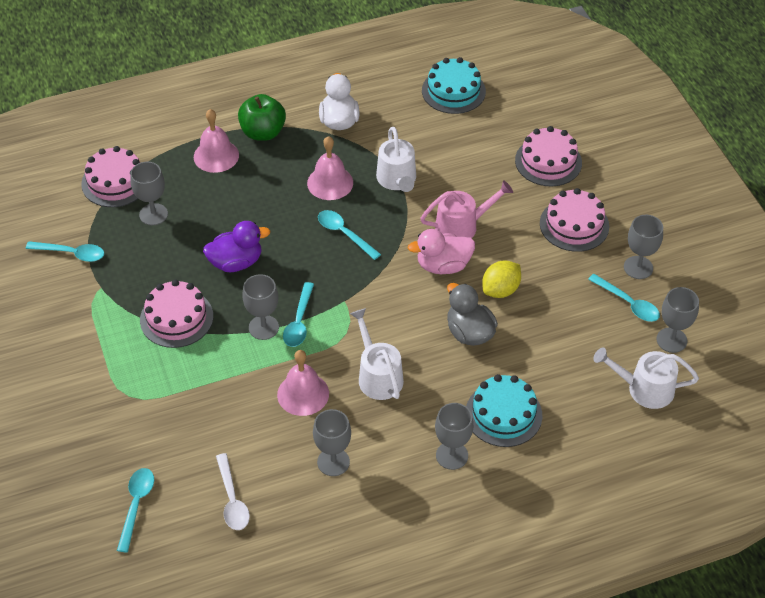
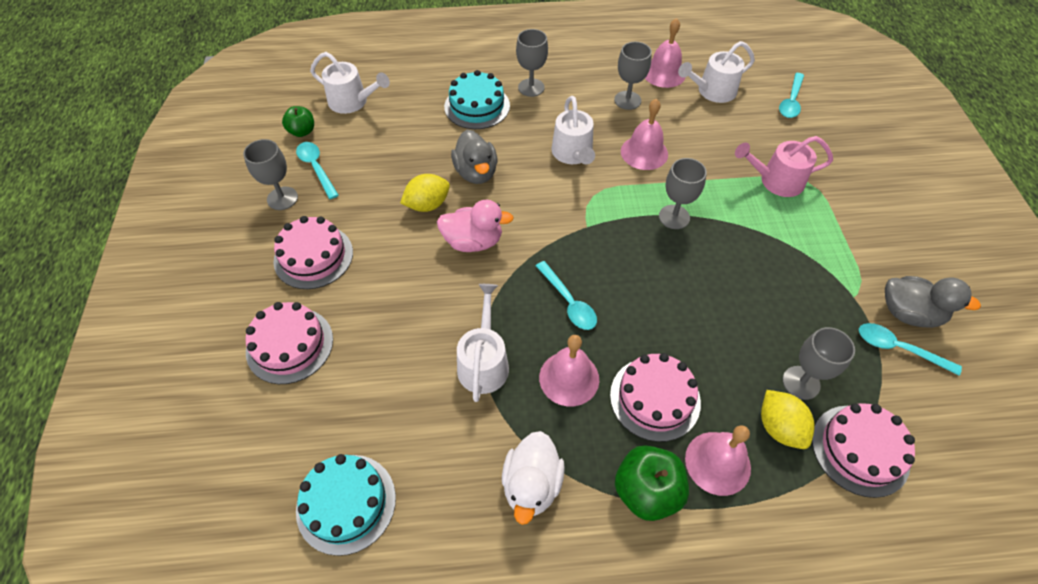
camera: 165 degrees left, 5 degrees up
(56, 283) = (908, 313): none -> grey duck
(172, 183) = (779, 427): none -> yellow lemon
(176, 318) = (765, 245): pink cake -> pink cake (655, 398)
(232, 500) = (712, 91): white spoon -> white watering can
(236, 262) = (698, 294): purple duck -> none
(295, 516) = (664, 73): none -> pink bell
(299, 322) = (637, 215): turquoise spoon -> none
(461, 226) = (434, 282): pink watering can -> pink watering can (776, 181)
(671, 340) = (302, 131): grey goblet -> green apple

